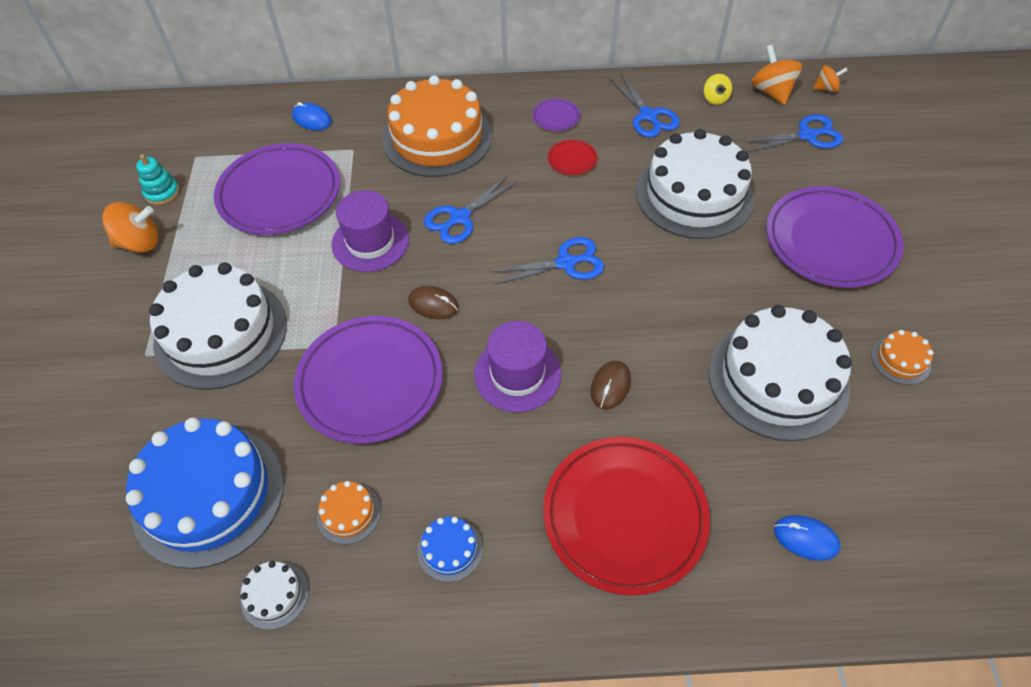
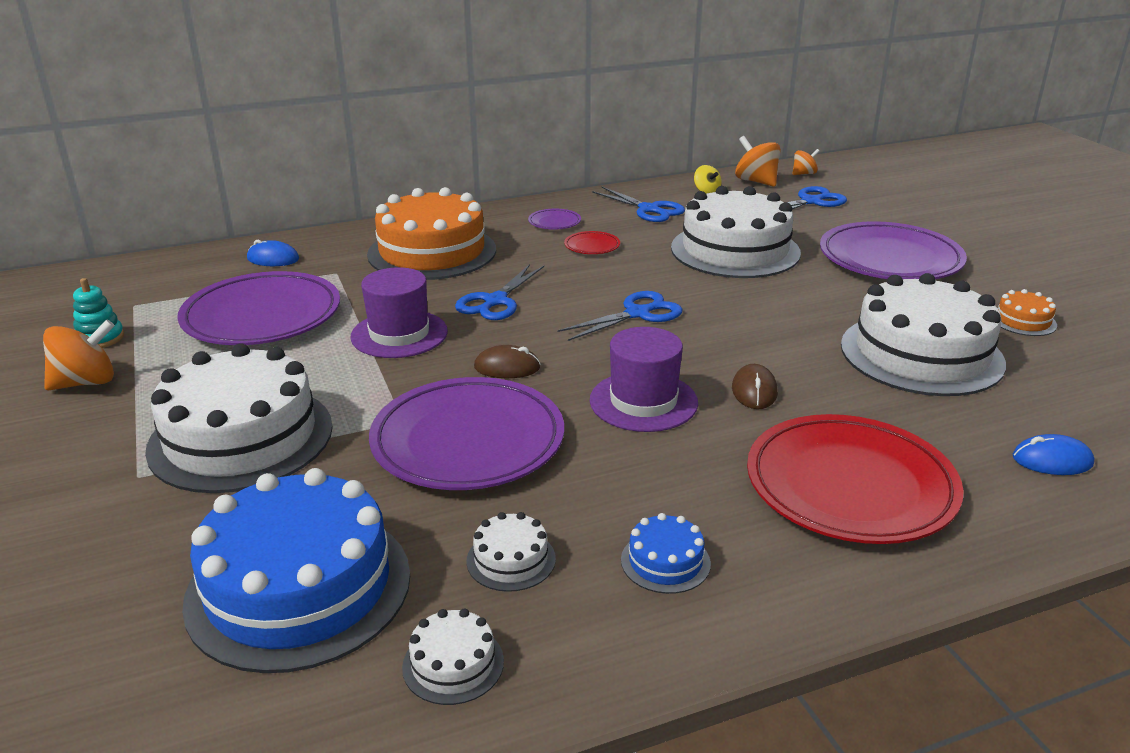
camera: 20 degrees left, 25 degrees down
(348, 513) = (511, 560): orange cake -> white cake

